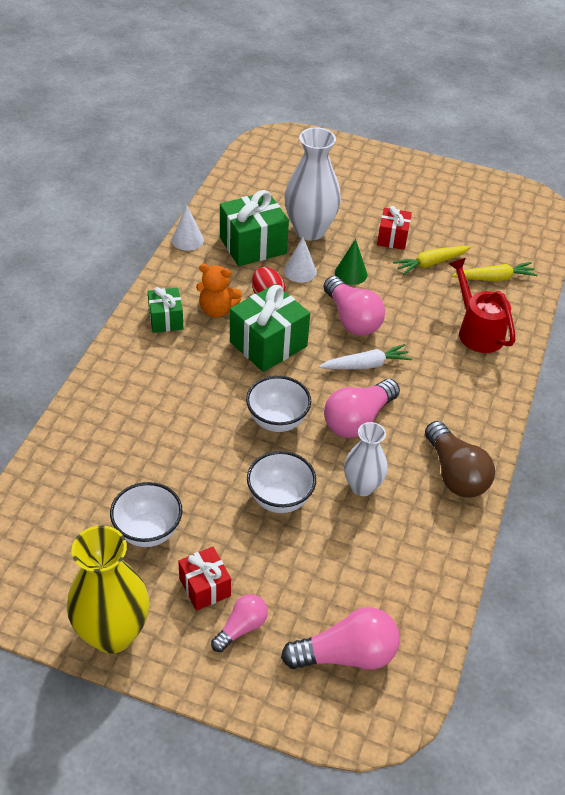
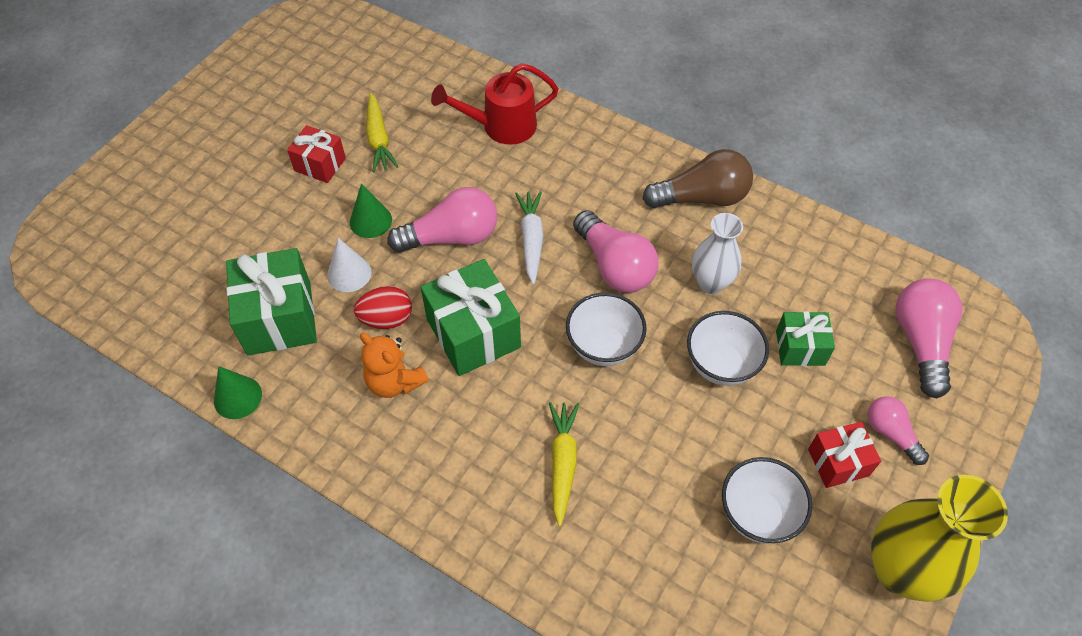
camera: 75 degrees left, 10 degrees up
(166, 319) = (396, 448): green gift -> green gift (800, 348)
(187, 240) = (237, 397): white cone -> green cone
(217, 310) = (395, 382): orange teddy bear -> orange teddy bear turned 105 degrees clockwise
(309, 230) = (273, 247): white vase -> none
(494, 278) = (422, 89): yellow carrot -> yellow carrot (562, 463)

